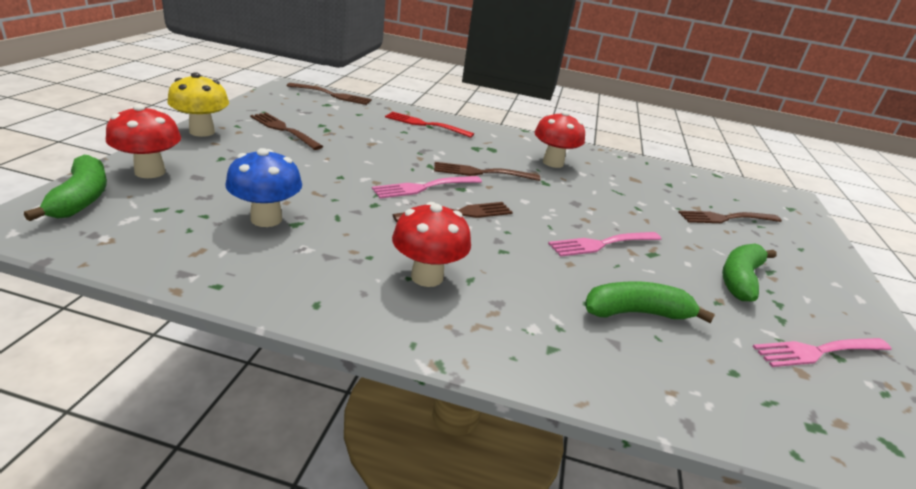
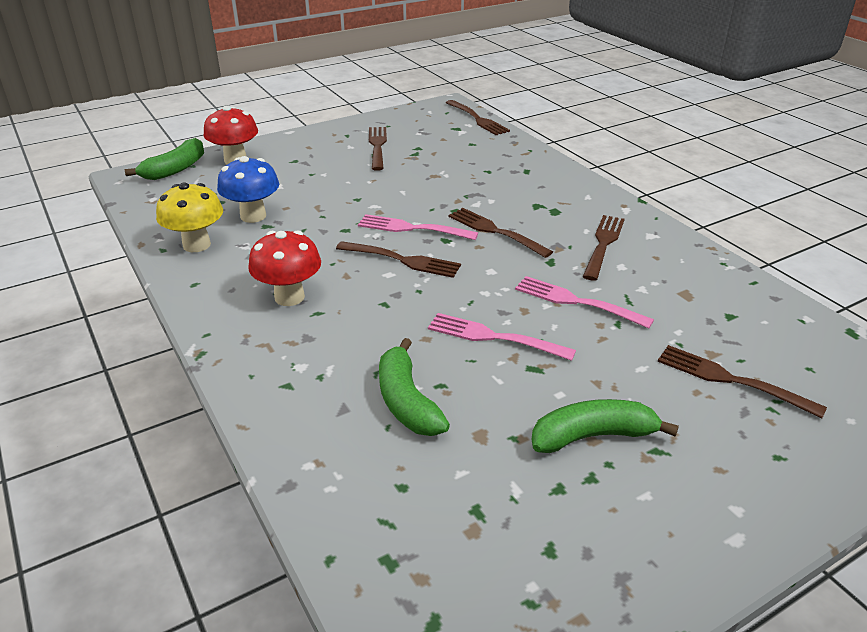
camera: 50 degrees right, 5 degrees up
(202, 132) = (313, 135): yellow mushroom -> yellow mushroom (196, 245)
(426, 125) = (524, 169): red fork -> none
(553, 163) = (603, 245): red mushroom -> brown fork
(636, 313) = (407, 401): green banana -> green banana turned 150 degrees counterclockwise
(819, 351) = (536, 532): pink fork -> pink fork (577, 302)

